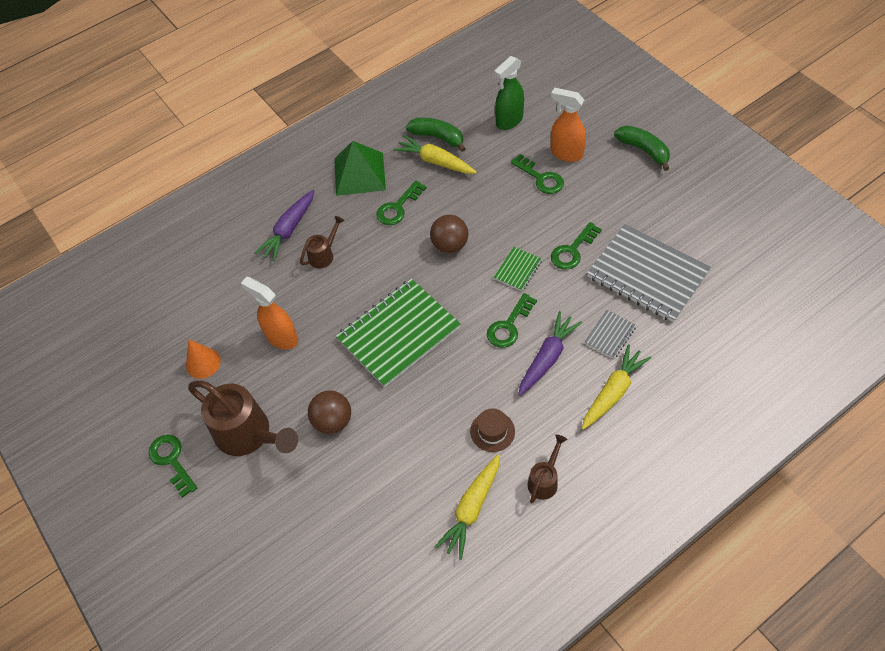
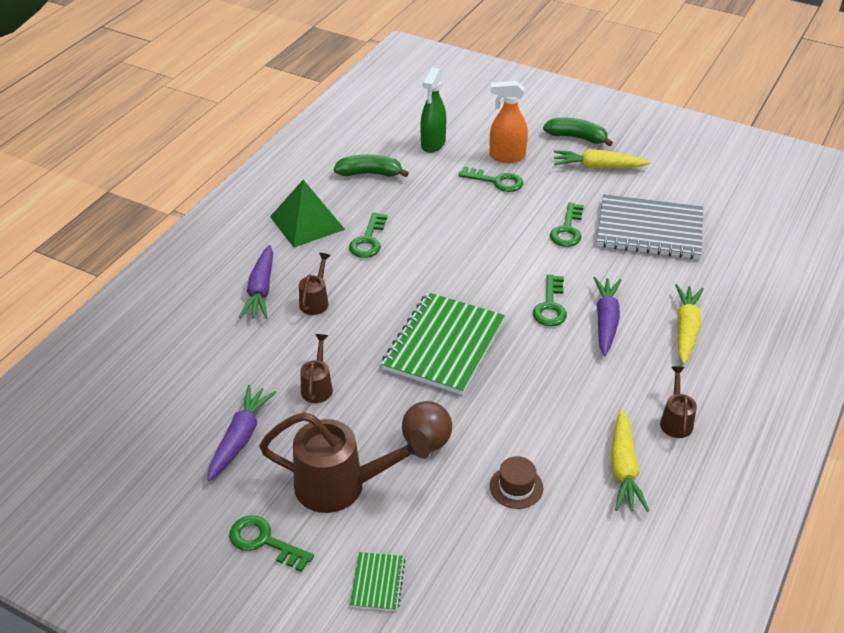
camera: 30 degrees left, 15 degrees down
(203, 363) = (240, 437): orange cone -> purple carrot
(281, 337) = (317, 387): orange spray bottle -> brown watering can
(435, 161) = (381, 193): yellow carrot -> yellow carrot (597, 167)
(450, 245) = (444, 257): brown ball -> none
(492, 431) = (597, 397): brown hat -> brown hat (516, 487)
(518, 270) = (526, 259): green notebook -> green notebook (377, 583)
(610, 335) = (650, 286): grey notebook -> none

